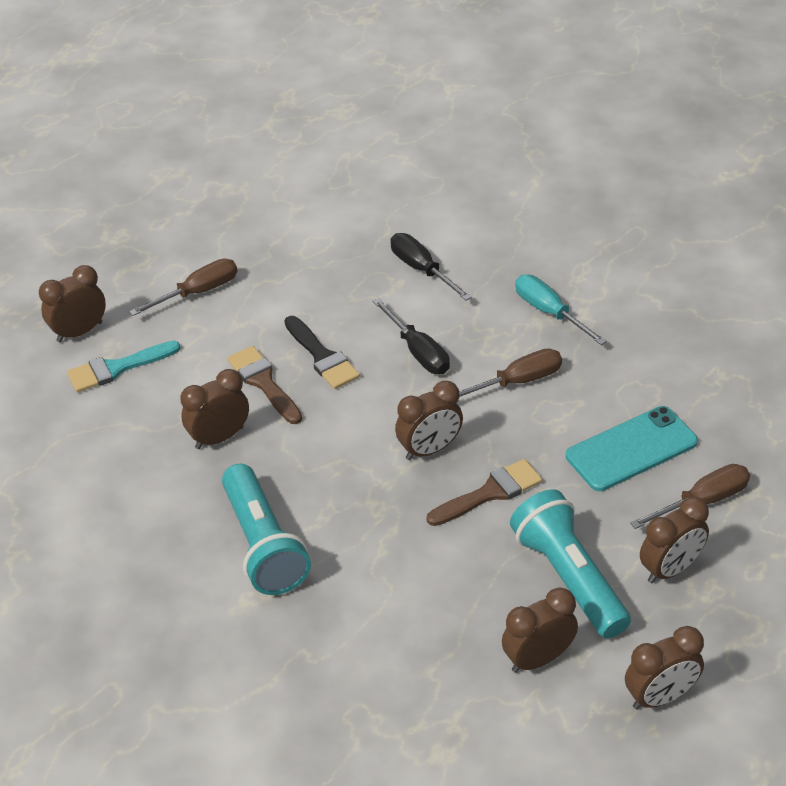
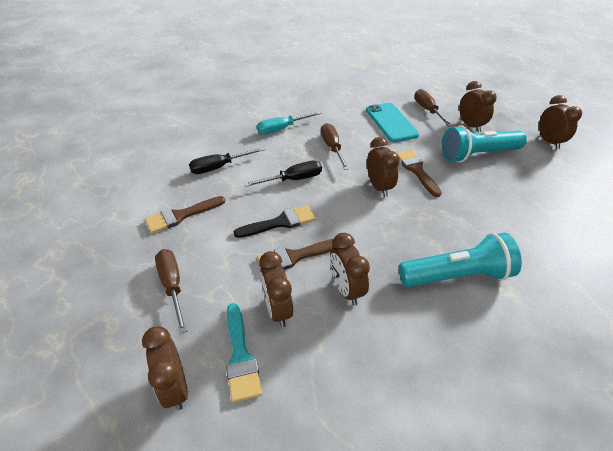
camera: 80 degrees left, 0 degrees up
(311, 264) = (181, 215): none -> brown brush
(538, 659) = (534, 173): brown clock -> brown clock (277, 309)

